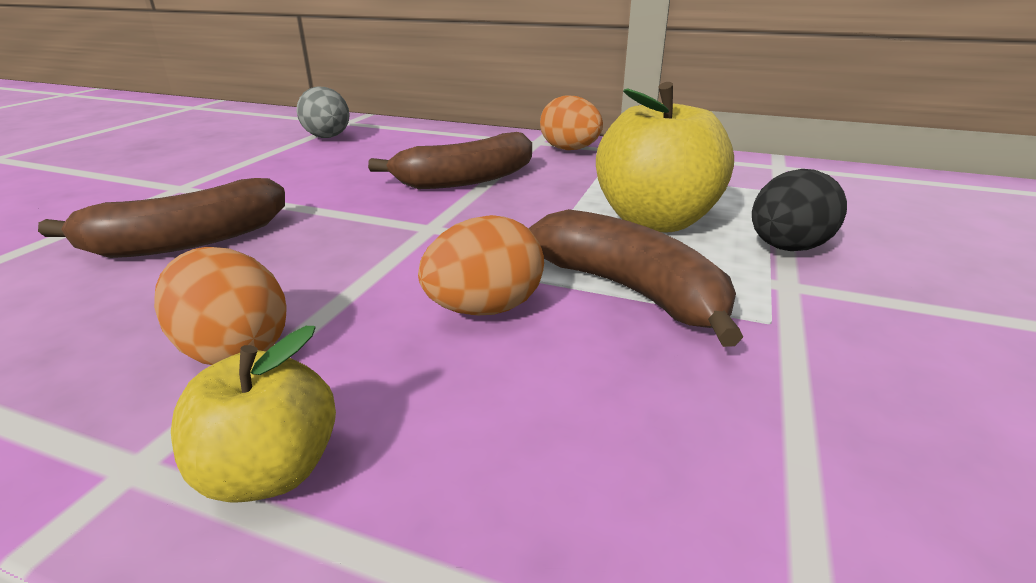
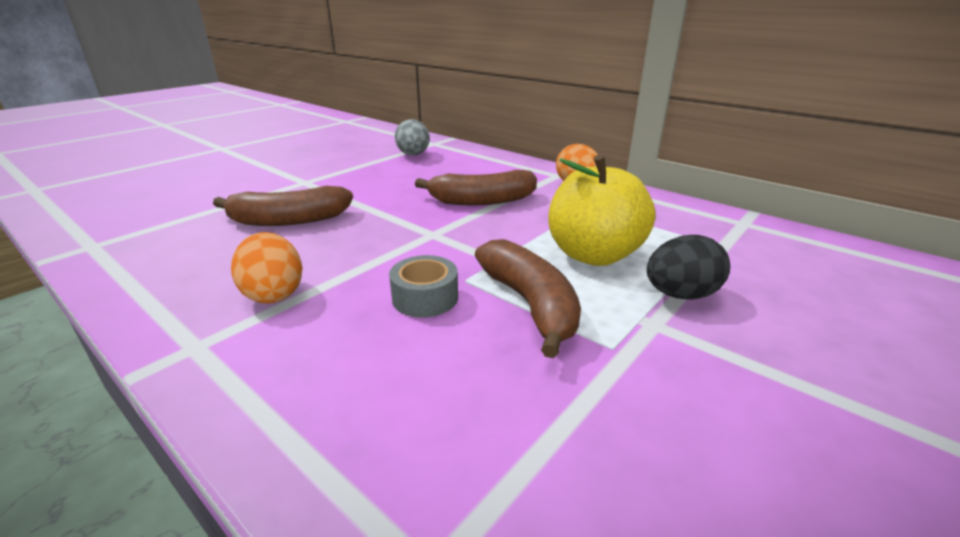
camera: 20 degrees right, 0 degrees up
(270, 471) = (251, 365): yellow apple -> none
(484, 309) = (425, 298): orange egg -> grey tape

